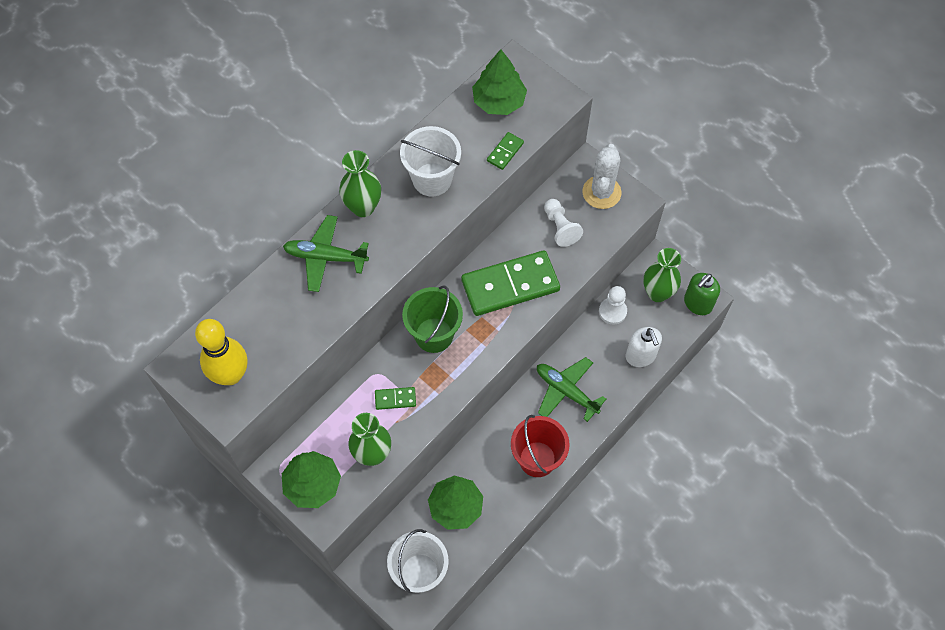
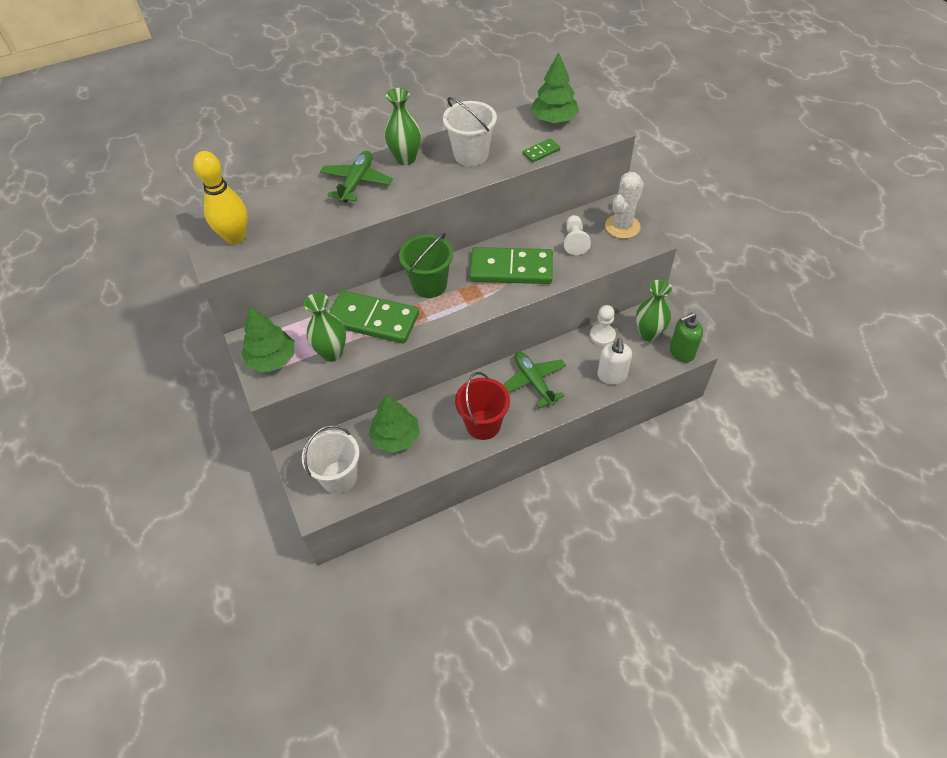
camera: 25 degrees right, 10 degrees down
(325, 257) = (357, 182): green plane -> green plane turned 75 degrees clockwise
(395, 399) = (373, 320): green domino -> green domino, size x2.35

